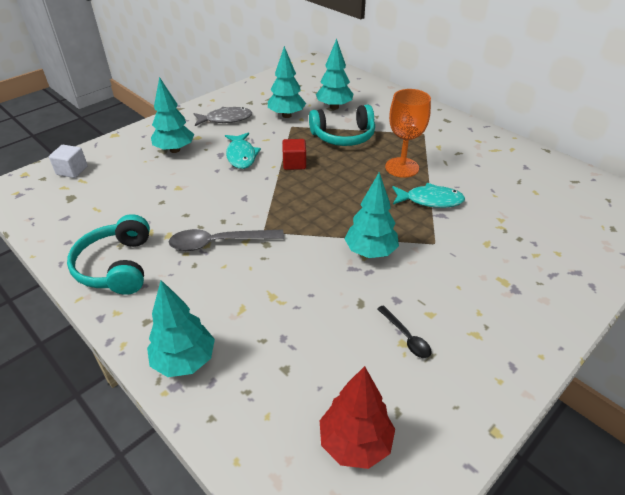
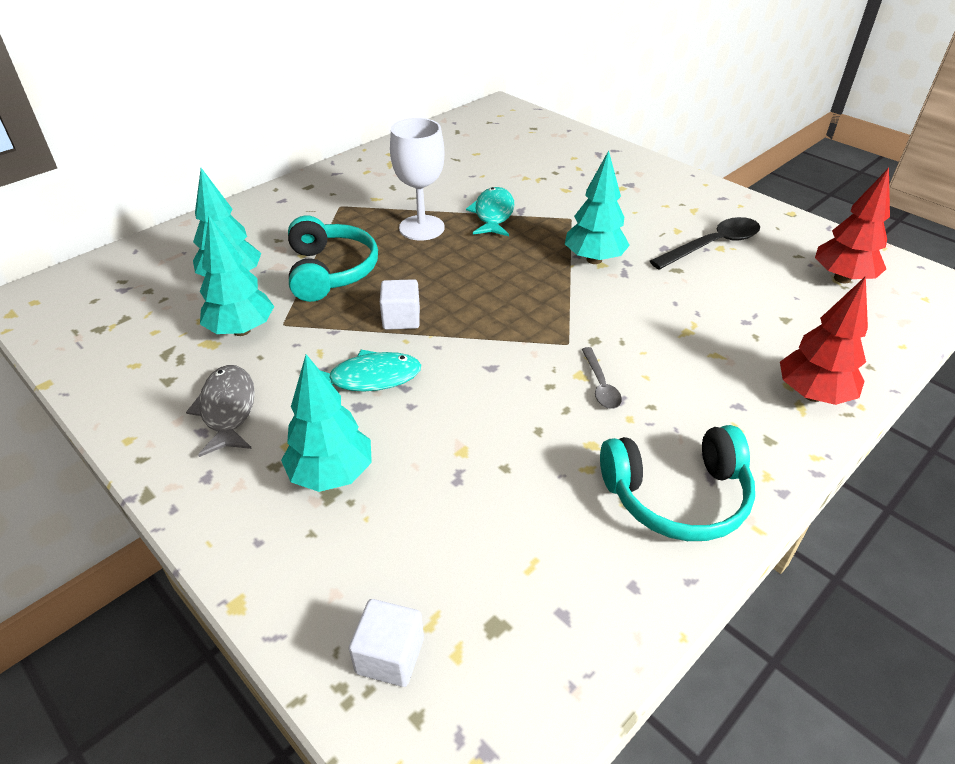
camera: 90 degrees left, 0 degrees up
(184, 361) = (812, 395): turquoise tree -> red tree
(219, 243) = (600, 385): grey spoon -> grey spoon, size x0.56
(294, 163) = (401, 319): red cube -> white cube
(402, 167) = (421, 228): orange goblet -> white goblet
(406, 337) = (712, 245): black spoon -> black spoon, size x1.77

